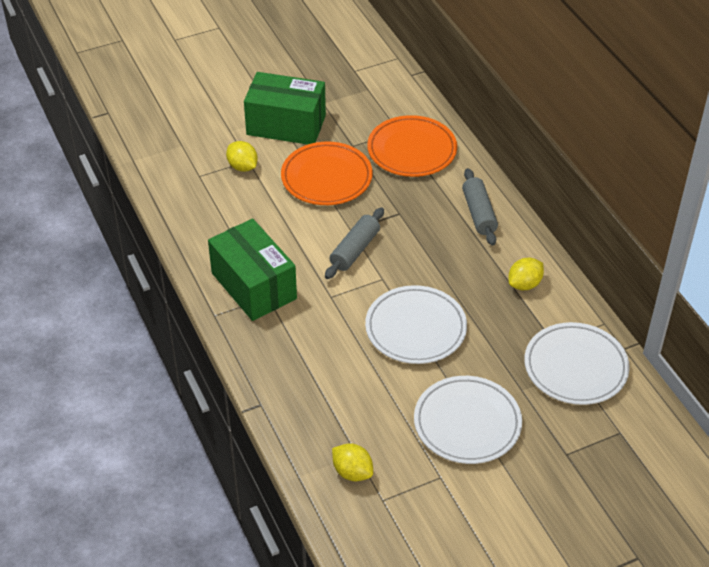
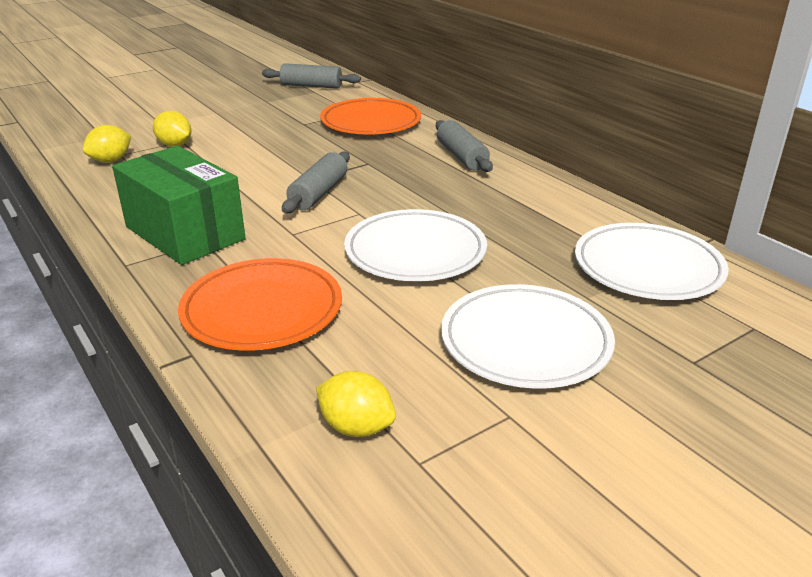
camera: 10 degrees left, 15 degrees down
(286, 125) = (226, 116): green box -> none
(326, 177) = (276, 145): orange plate -> orange plate (262, 310)
(366, 78) = (311, 86): none -> grey rolling pin
(524, 284) = (541, 203): yellow lemon -> yellow lemon (111, 160)

